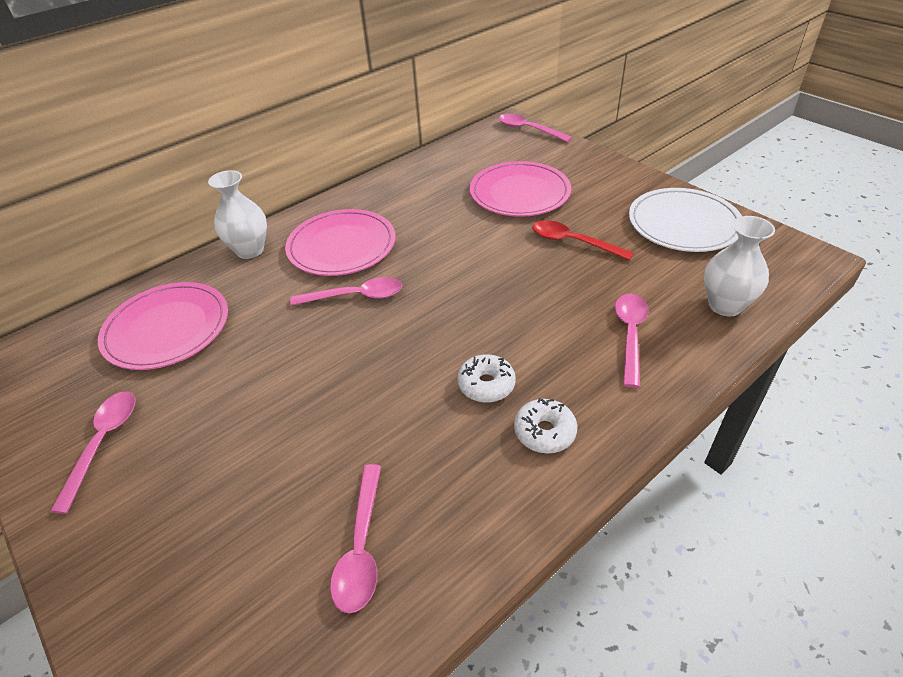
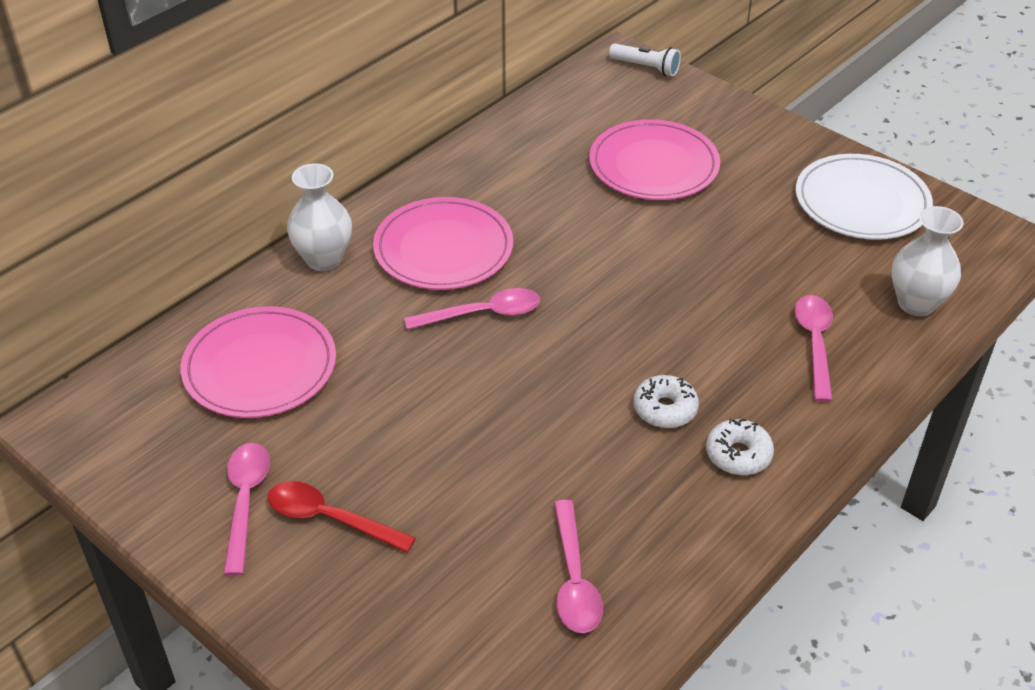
camera: 10 degrees left, 0 degrees up
(528, 130) = (646, 68): pink spoon -> white flashlight
(573, 242) = (732, 232): red spoon -> red spoon (329, 518)

